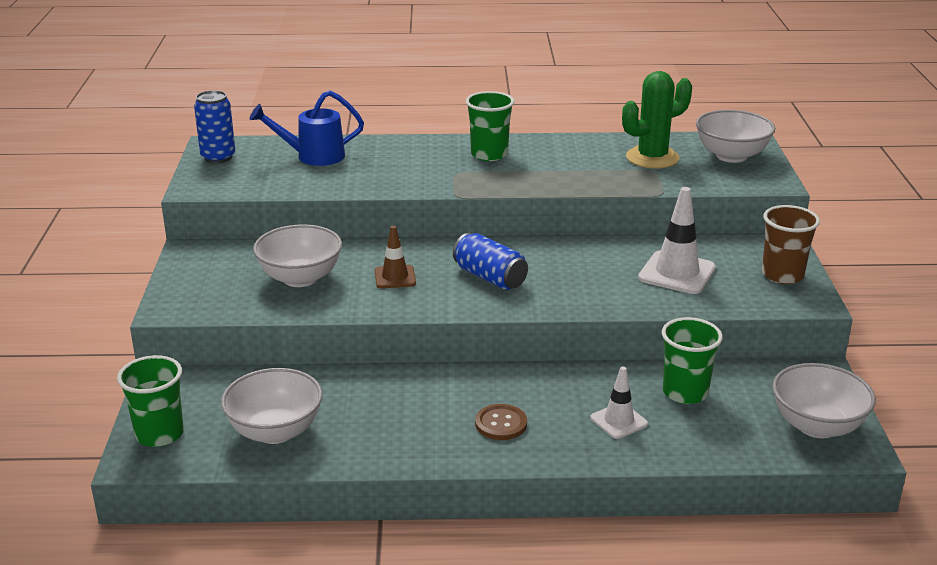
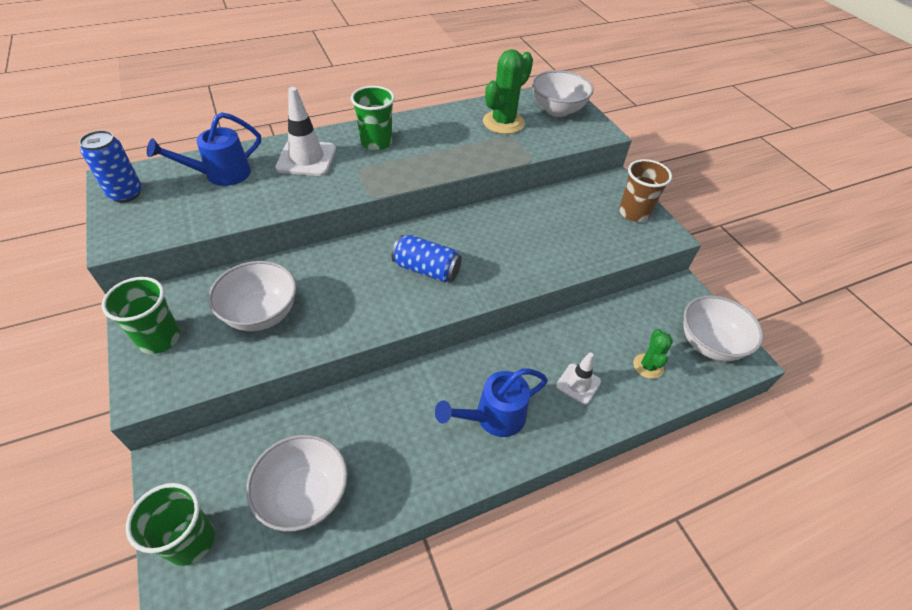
camera: 25 degrees left, 20 degrees up
(395, 277) = (347, 290): brown traffic cone -> none
(501, 424) = (493, 417): brown button -> blue watering can
(677, 273) = (563, 229): white traffic cone -> white traffic cone (306, 158)
(685, 393) = (608, 337): green cup -> green cup (159, 338)
(718, 426) = (648, 366): none -> green cactus

